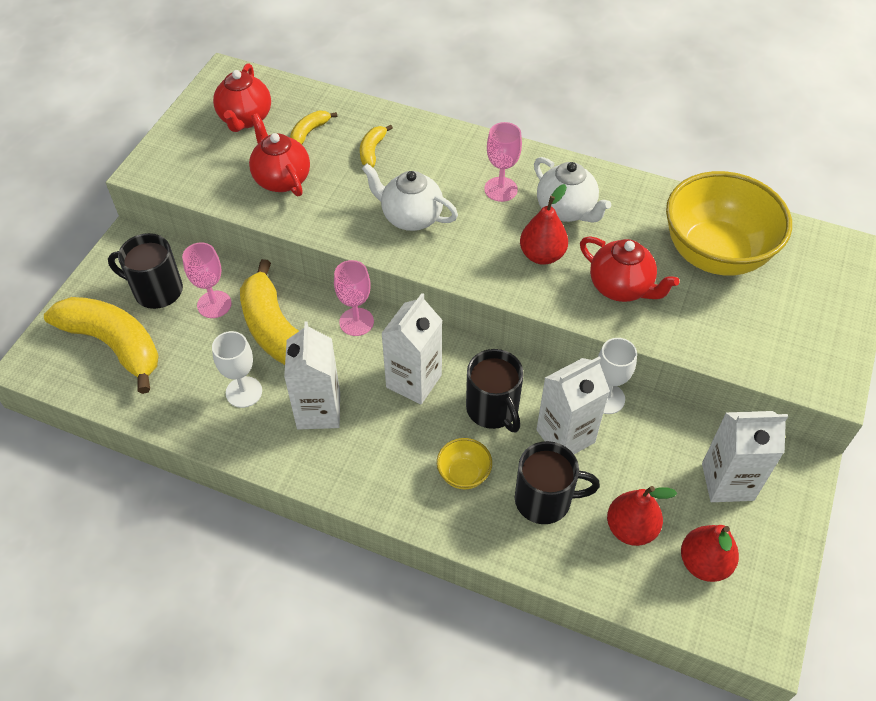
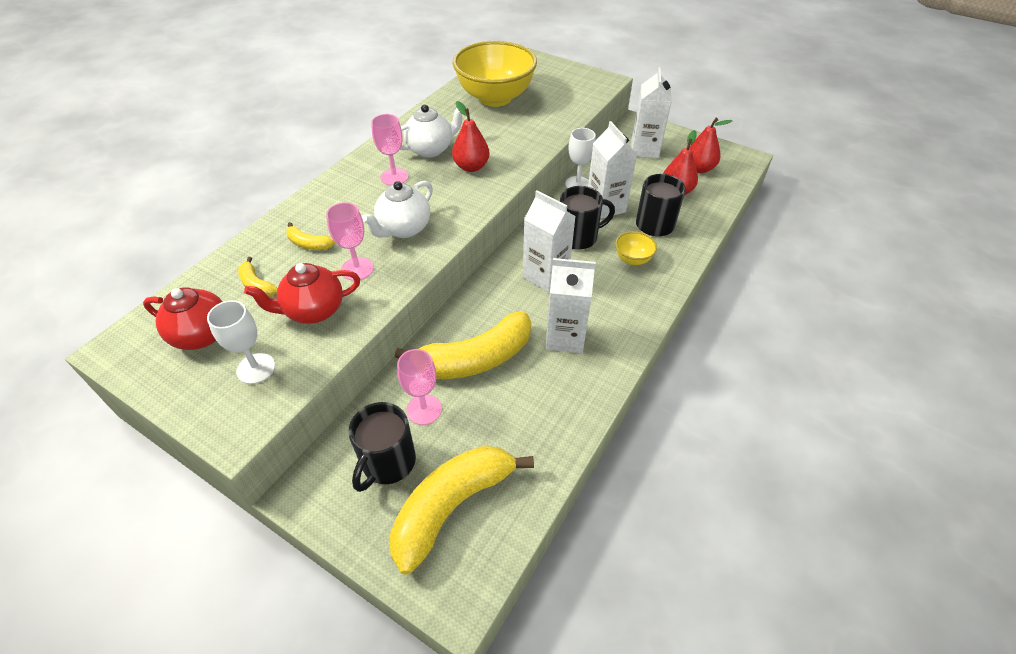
camera: 80 degrees left, 5 degrees down
(244, 392) = (536, 389): white goblet -> white goblet (256, 368)
(356, 322) = (476, 304): pink goblet -> pink goblet (357, 269)
(621, 287) = (512, 138): red teapot -> none

